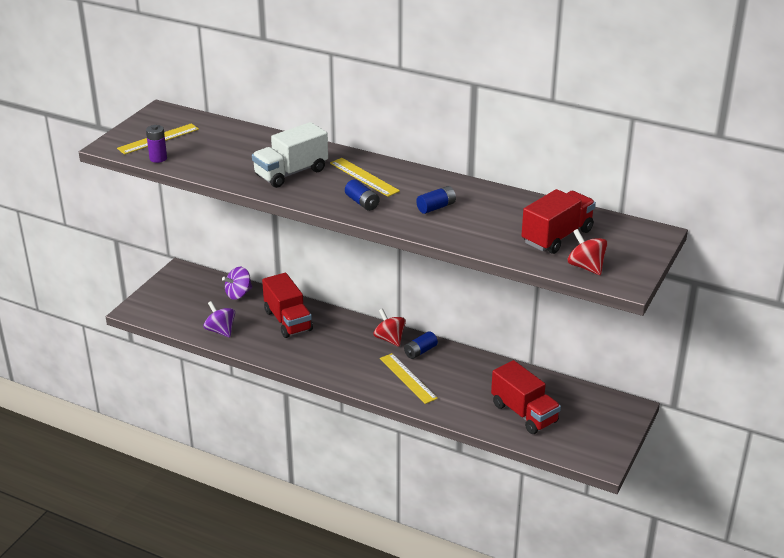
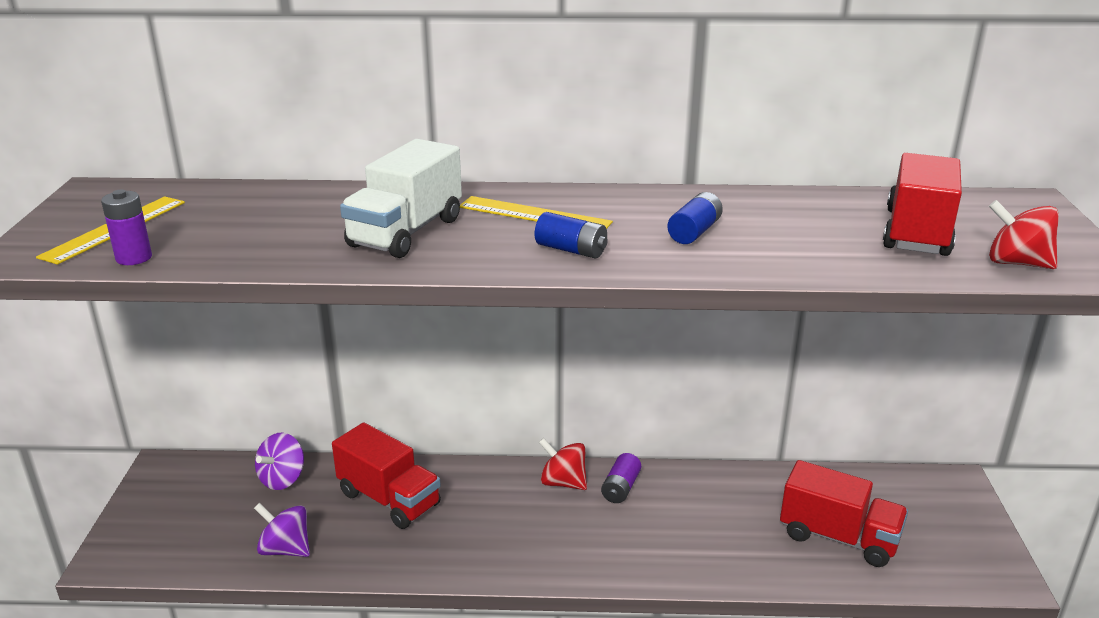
camera: 25 degrees left, 5 degrees down
(408, 378) = (635, 536): yellow ruler -> none
(420, 351) = (621, 488): blue battery -> purple battery

